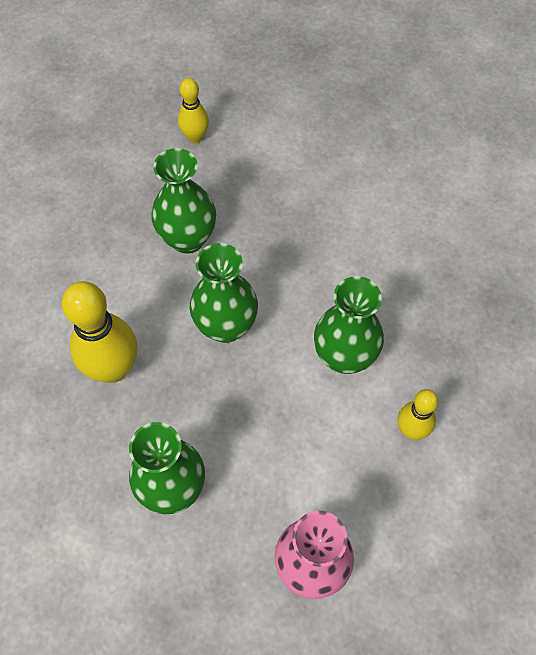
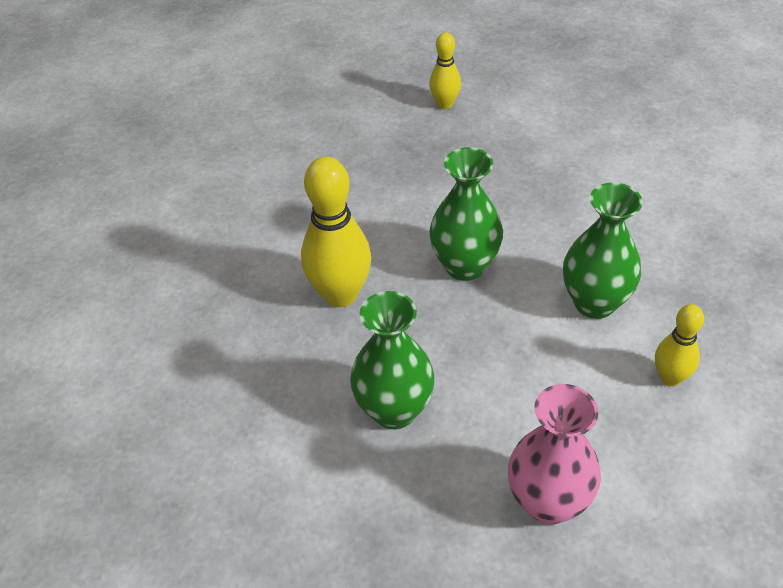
camera: 10 degrees right, 15 degrees down
(187, 238) = (430, 187): green vase -> none

